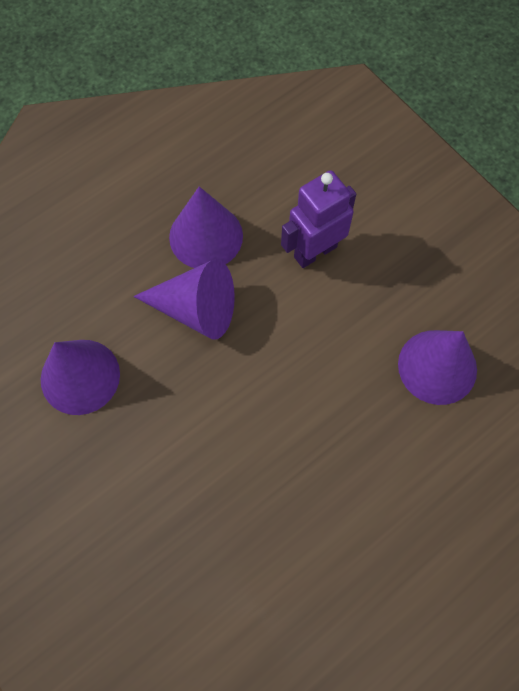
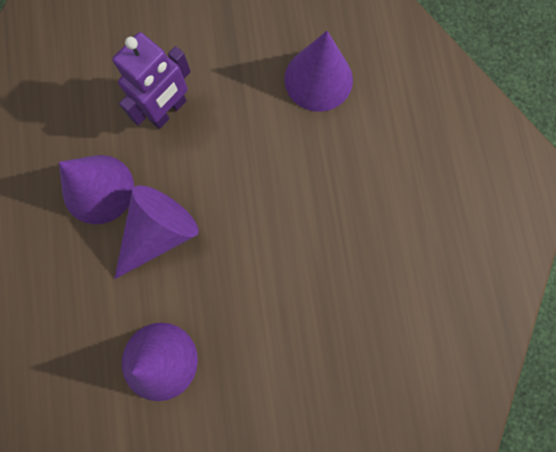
camera: 60 degrees left, 10 degrees up
(315, 251) = (168, 111): purple robot -> purple robot turned 135 degrees counterclockwise

